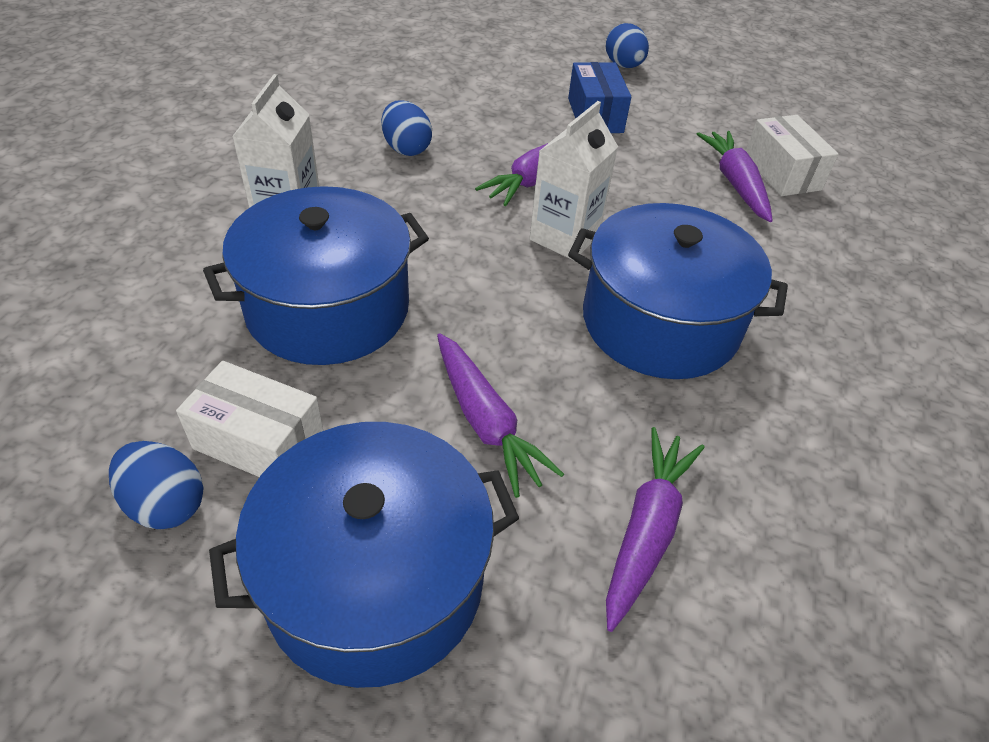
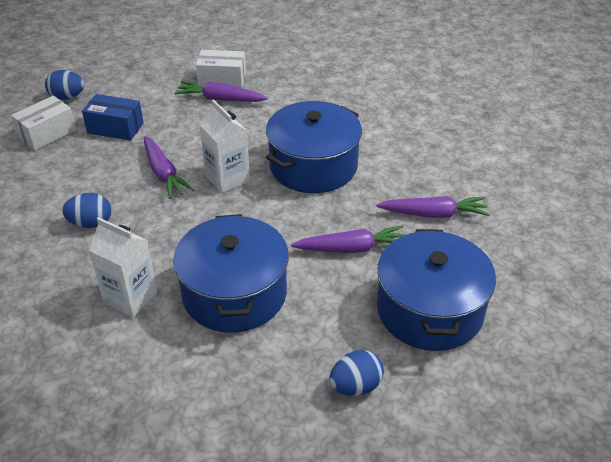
camera: 65 degrees left, 5 degrees down
(259, 441) = (328, 341): white box -> white box (47, 133)
(646, 530) = (434, 214): purple carrot -> purple carrot turned 135 degrees clockwise

